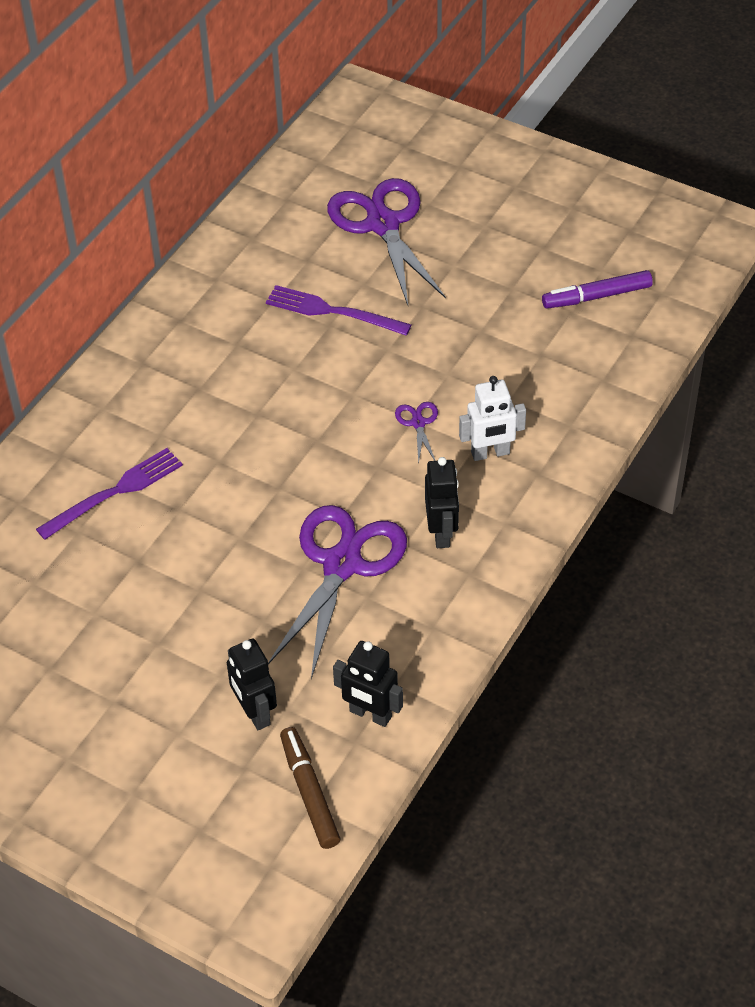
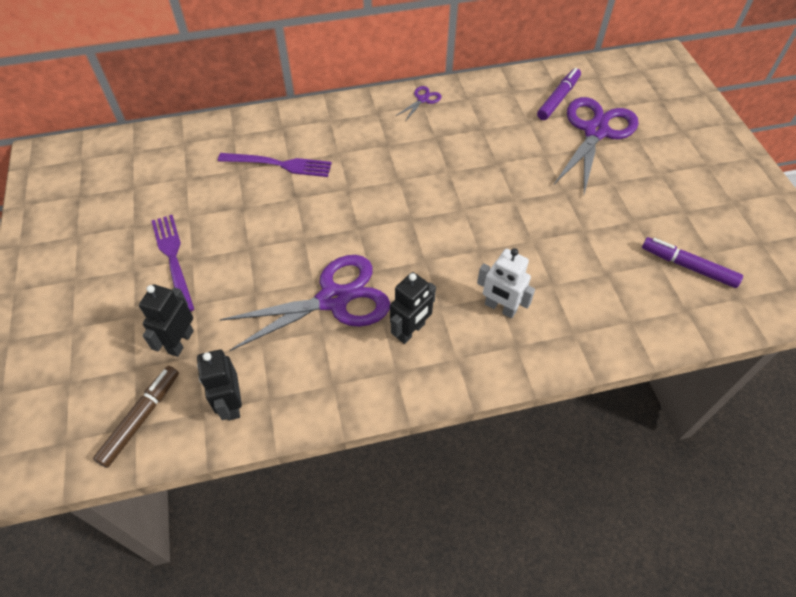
camera: 45 degrees right, 5 degrees up
(308, 214) = (558, 99): none -> purple marker
(332, 311) = (508, 157): purple fork -> purple fork (173, 258)
(418, 423) = (479, 254): purple scissors -> purple scissors (423, 99)

